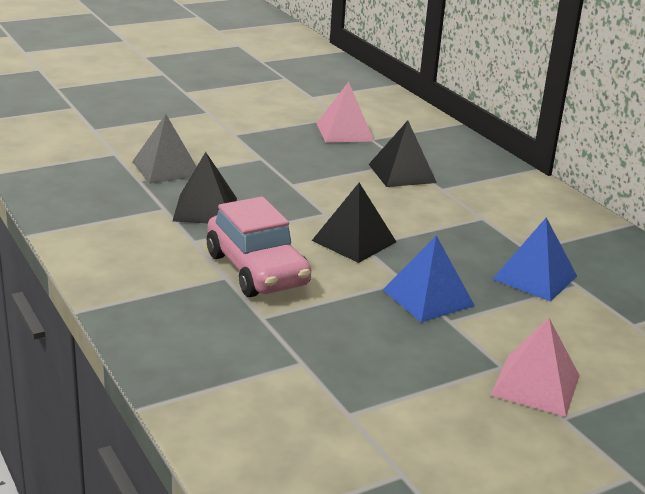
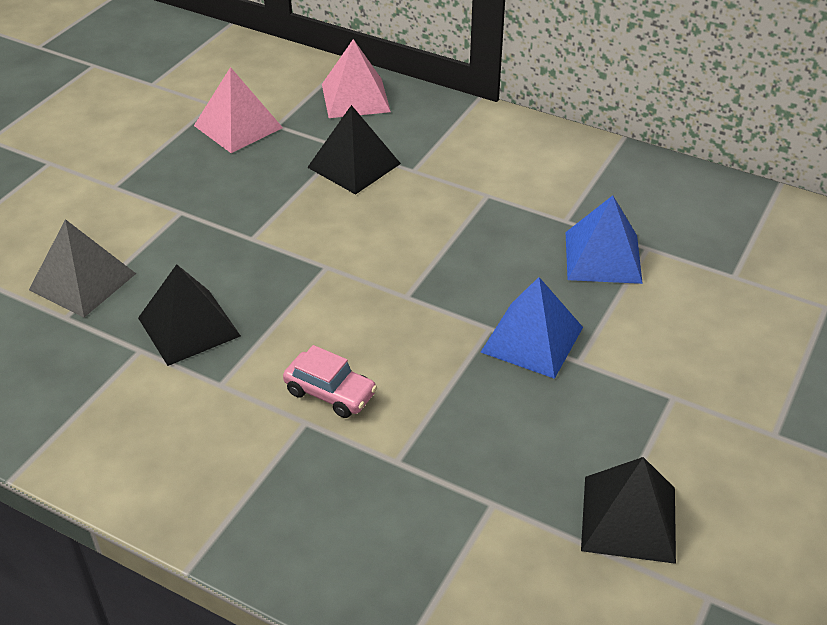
camera: 30 degrees left, 15 degrees up
(257, 270) = (330, 393): pink car -> pink car, size x0.53
(354, 241) = (392, 294): black pyramid -> black pyramid (628, 519)
(535, 385) = (720, 405): pink pyramid -> pink pyramid (355, 98)

